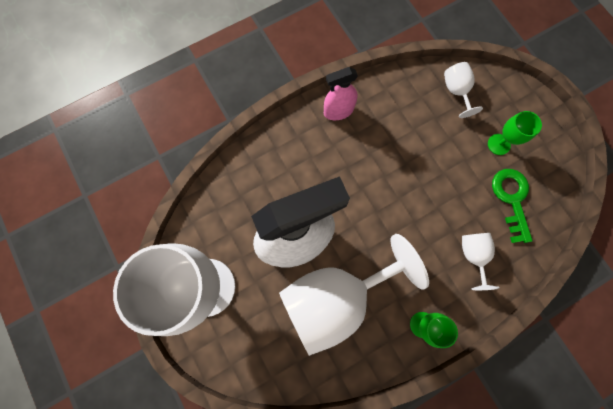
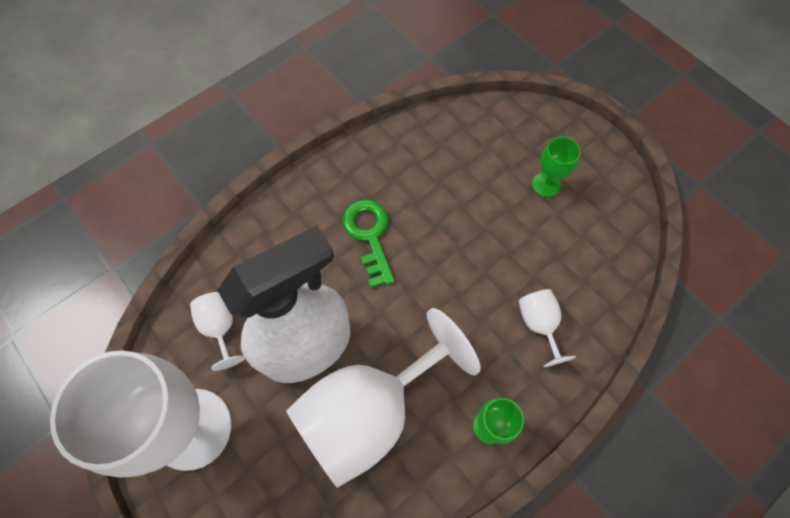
camera: 10 degrees left, 10 degrees down
(338, 111) = (341, 176): pink spray bottle -> none
(456, 91) = (483, 131): white goblet -> white goblet (220, 327)
(511, 199) = (574, 247): green key -> green key (369, 235)

